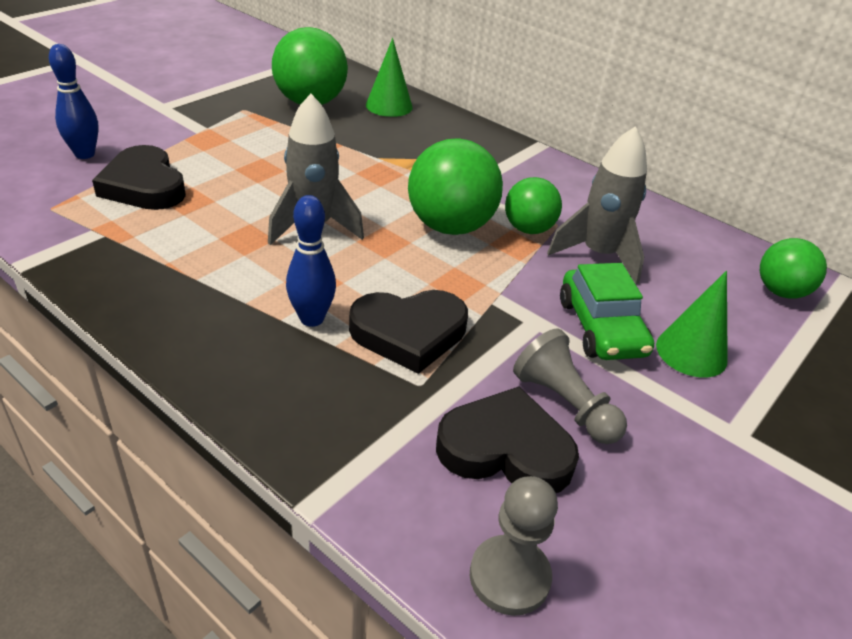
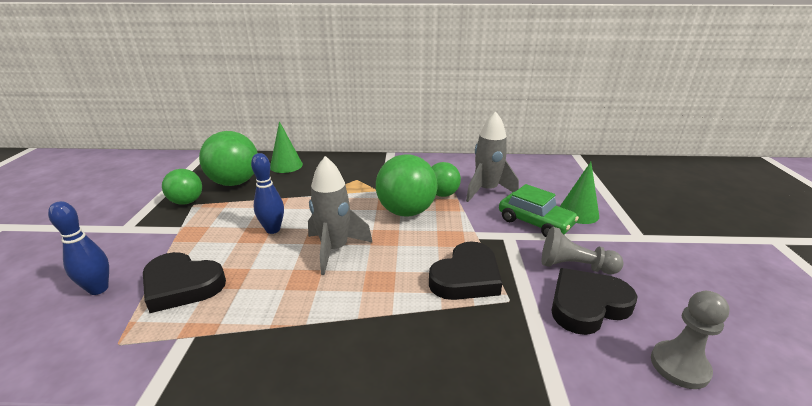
camera: 35 degrees left, 10 degrees down
(312, 319) = (408, 302): blue bowling pin -> blue bowling pin (273, 229)
(780, 292) = (566, 171): green ball -> green ball (187, 202)

